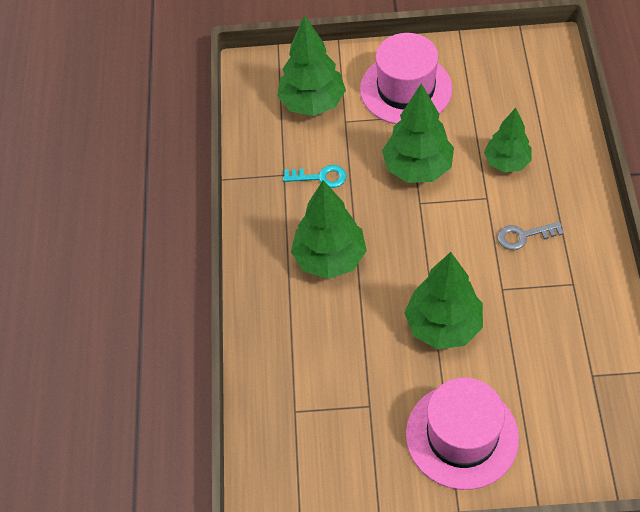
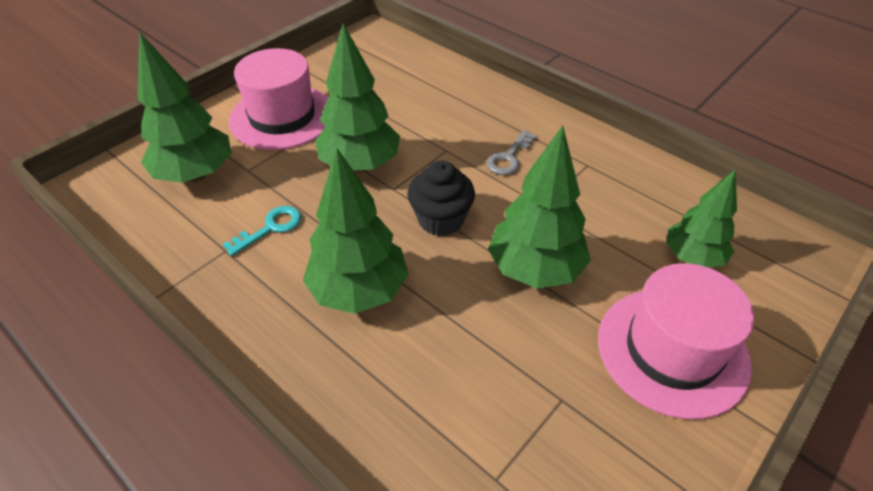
camera: 50 degrees left, 10 degrees down
(424, 248) = (441, 219): none -> black cupcake
(506, 162) = (431, 118): green tree -> green tree (692, 257)

